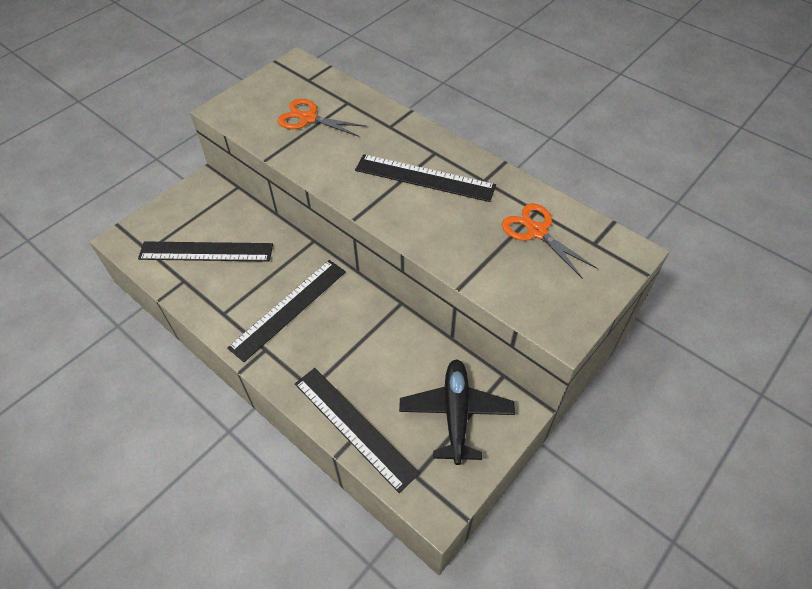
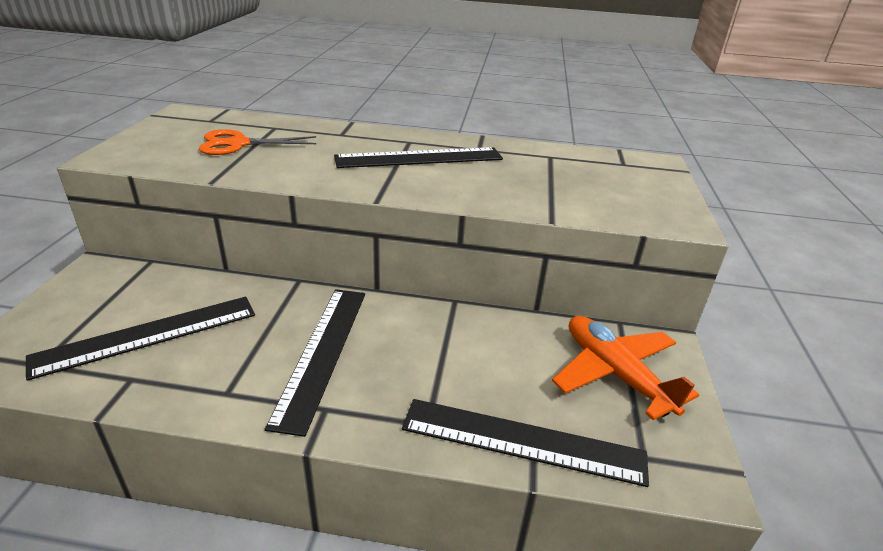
camera: 35 degrees left, 20 degrees down
(456, 413) = (615, 374): black plane -> orange plane
(537, 232) = (568, 168): orange scissors -> none

